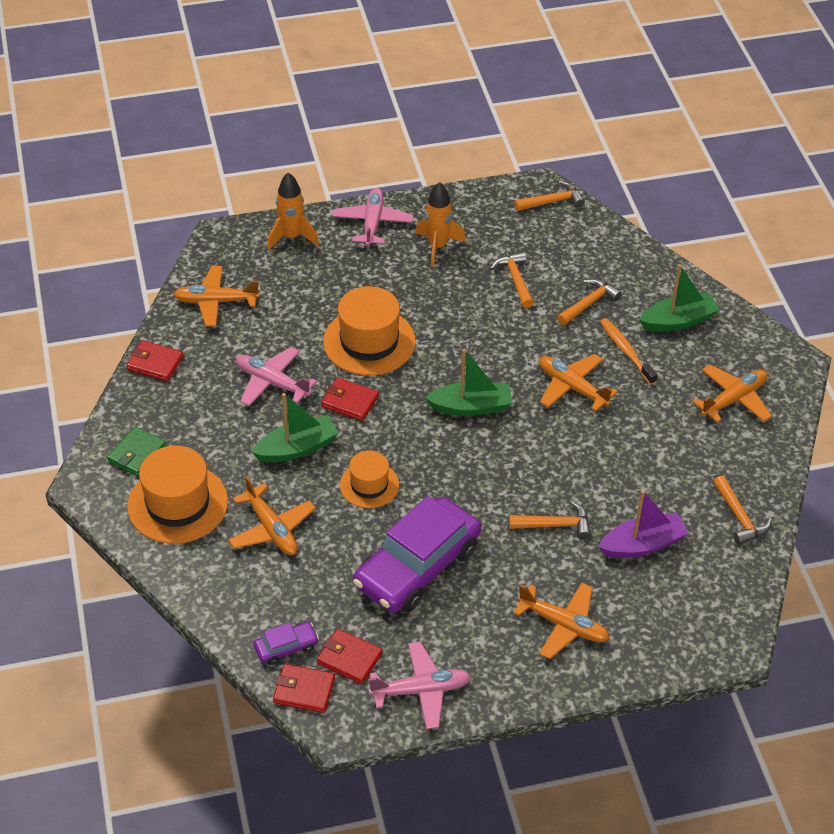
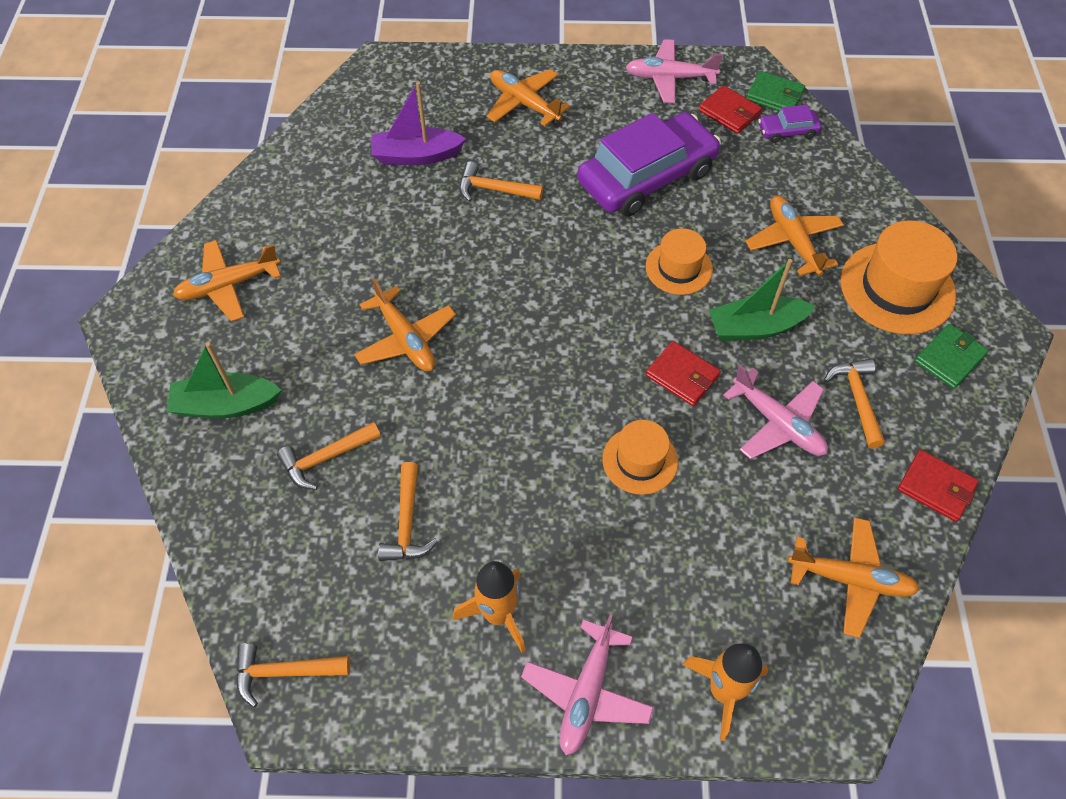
camera: 165 degrees left, 10 degrees up
(304, 690) = (774, 96): red wallet -> green wallet
(369, 341) = (640, 460): orange hat -> orange hat, size x0.60
(471, 407) = (536, 338): green boat -> none
(626, 351) = (315, 375): orange toothbrush -> none
(740, 517) = (306, 162): orange hammer -> orange hammer (857, 399)

